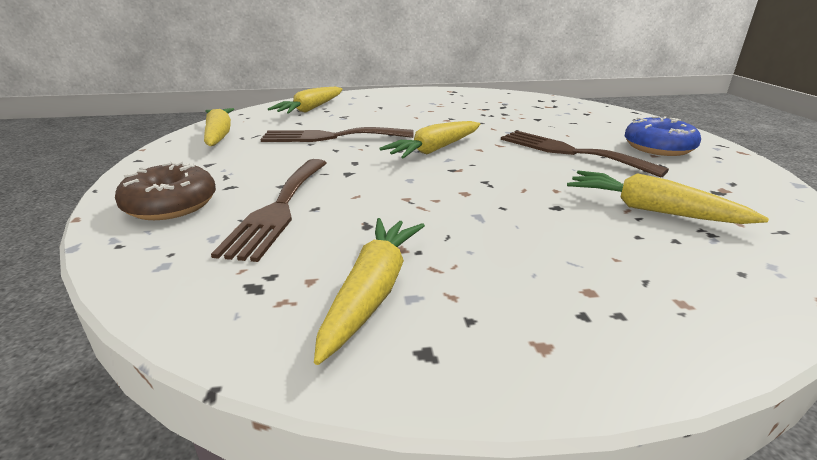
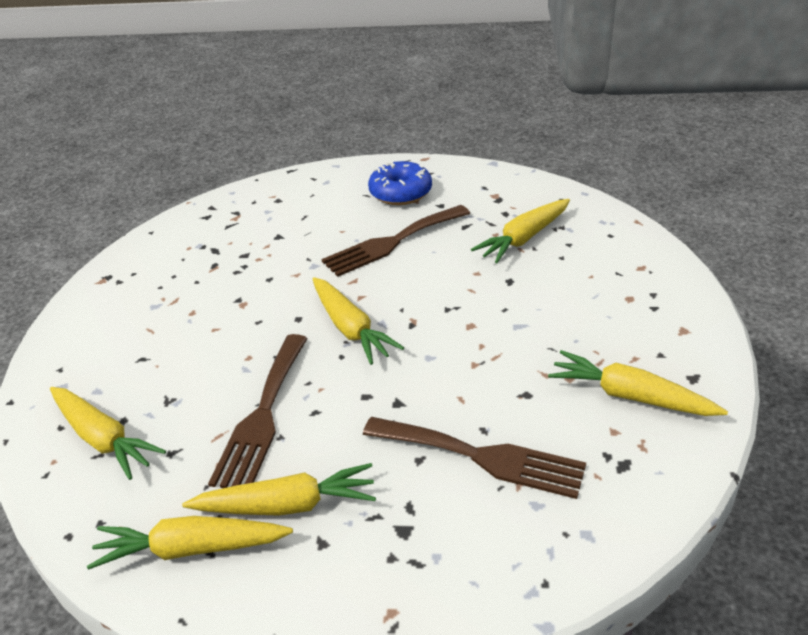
camera: 75 degrees left, 10 degrees up
(171, 205) = (454, 556): brown donut -> none
(245, 151) = (287, 505): none -> yellow carrot

